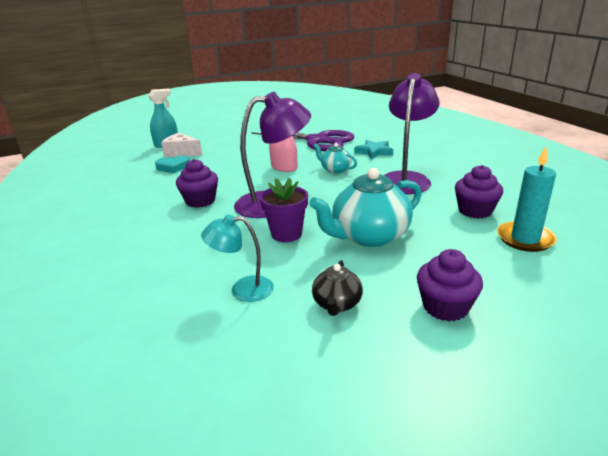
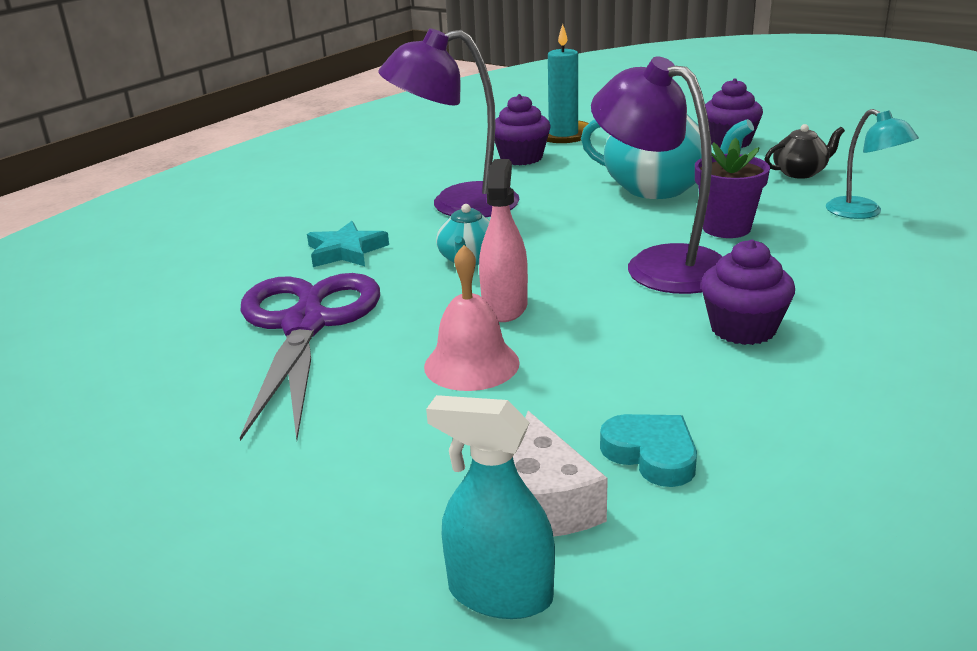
camera: 120 degrees left, 0 degrees up
(255, 156) = (471, 364): none -> pink bell

